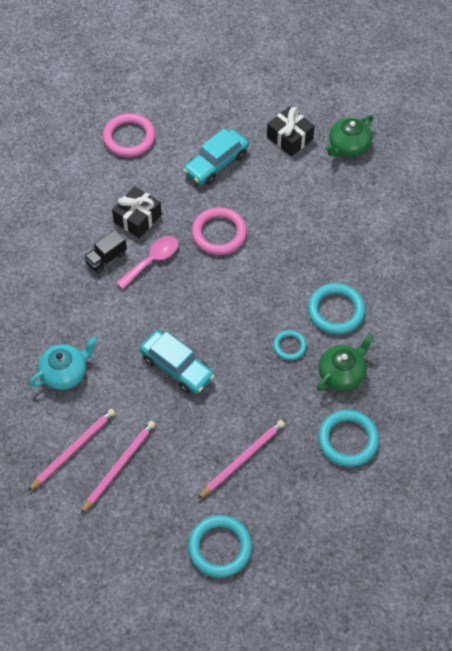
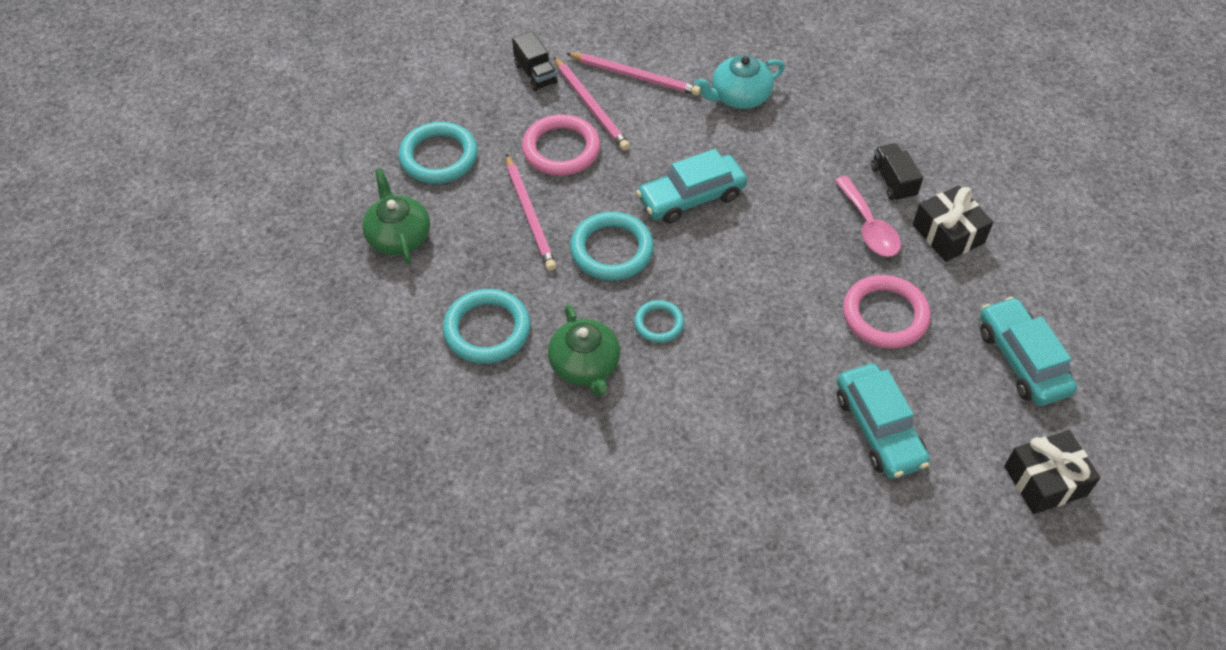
camera: 115 degrees right, 5 degrees down
(65, 372) = (739, 96): turquoise teapot -> turquoise teapot turned 75 degrees clockwise
(73, 449) = (635, 76): pink pencil -> pink pencil turned 45 degrees counterclockwise
(102, 521) = (535, 74): none -> black truck
(129, 138) = (1106, 272): pink ring -> pink ring (561, 149)
(300, 215) = (878, 429): none -> turquoise car
(336, 311) = (687, 401): turquoise ring -> turquoise ring (611, 250)
(348, 146) = (1001, 562): green teapot -> green teapot (398, 236)

